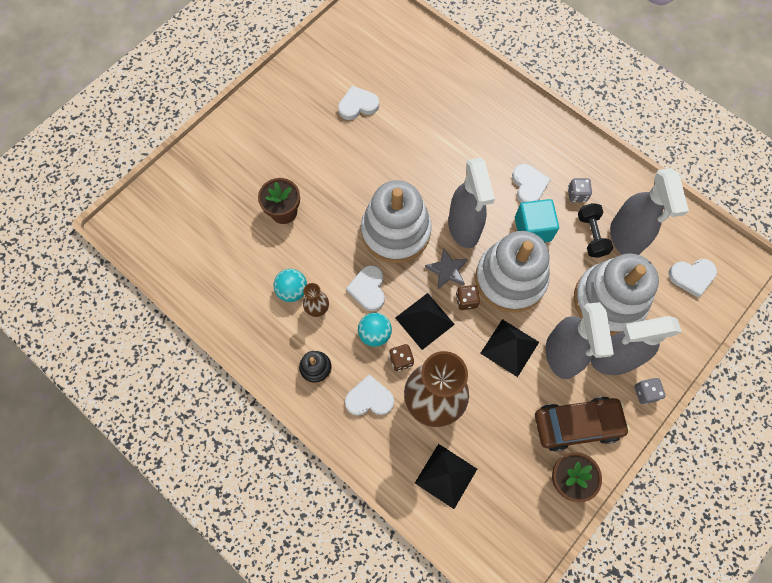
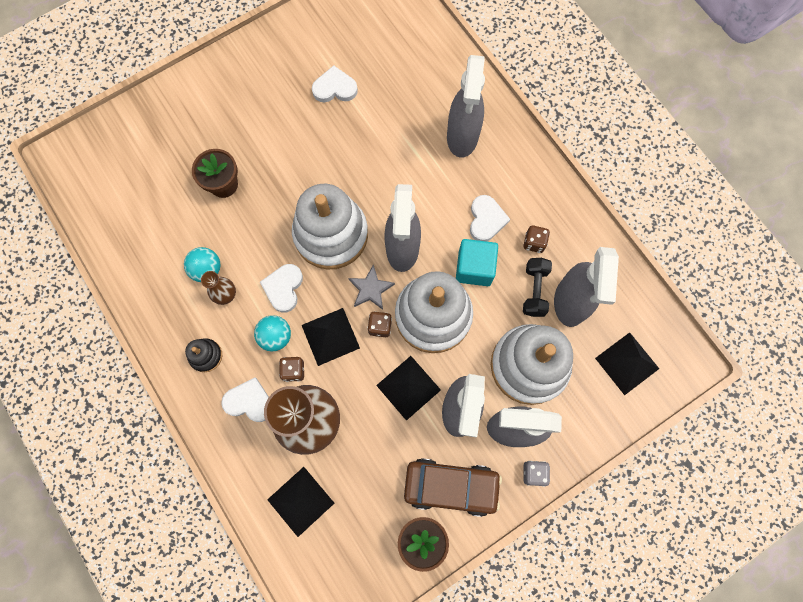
camera: 15 degrees right, 5 degrees up
(484, 121) = (462, 137): none -> grey spray bottle
(577, 195) = (534, 243): grey dice -> brown dice
(692, 277) = (627, 363): white heart -> black pyramid

